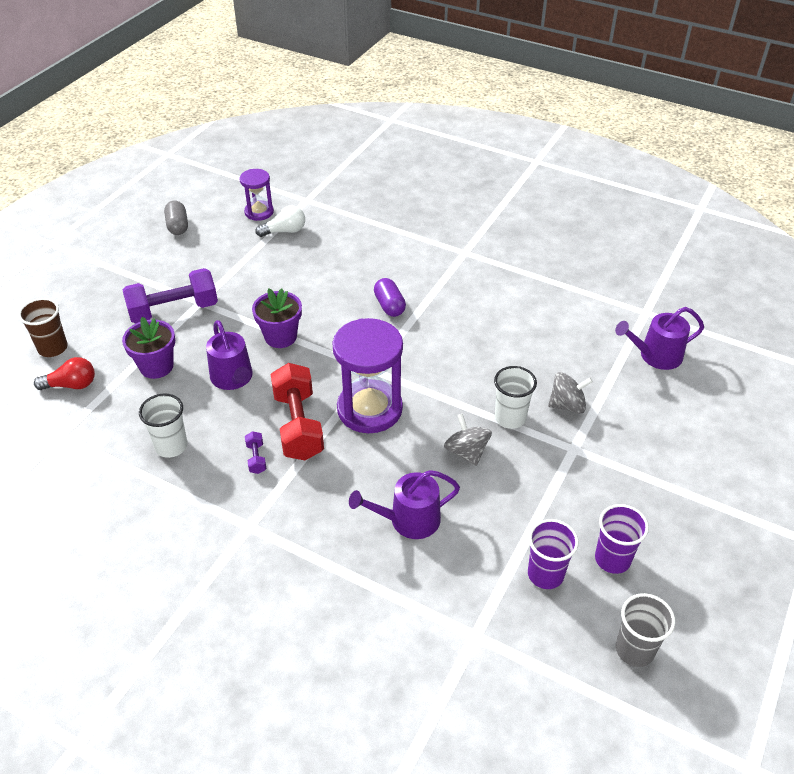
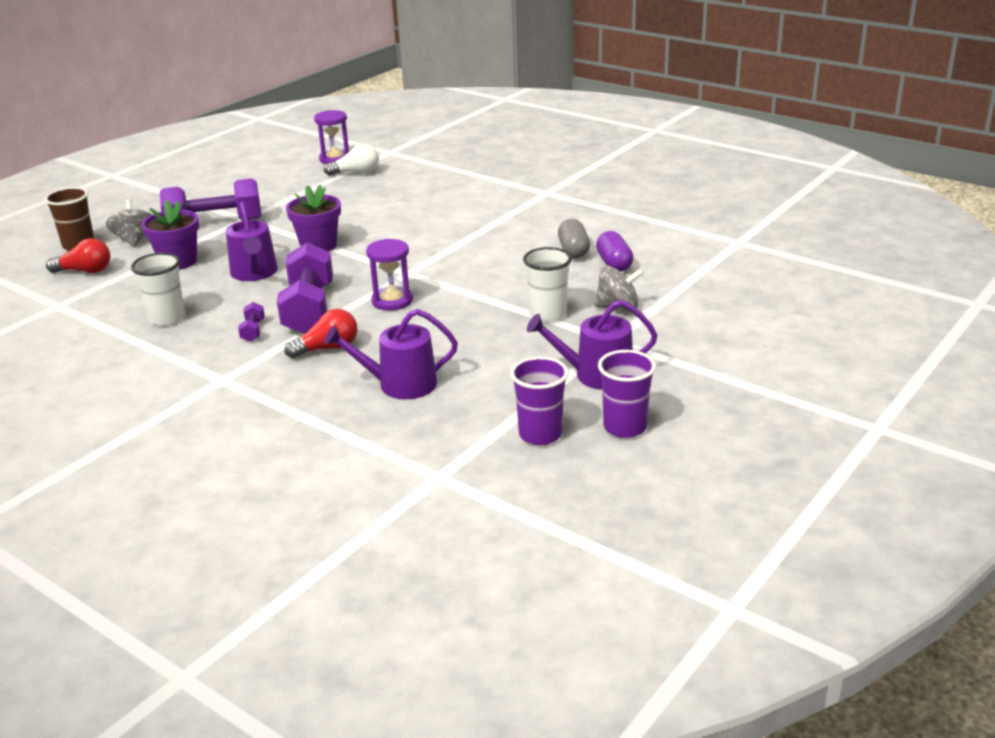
camera: 10 degrees right, 15 degrees down
(177, 226) = (246, 166): grey capsule -> grey capsule (573, 251)
(298, 425) = (309, 309): red dumbbell -> purple dumbbell
(331, 477) = (327, 348): none -> red light bulb
(369, 409) = (392, 301): purple hourglass -> purple hourglass, size x0.56
(389, 306) = (446, 228): purple capsule -> purple capsule (614, 264)
(466, 452) = (487, 337): grey spinning top -> grey spinning top (135, 240)
(634, 650) = (623, 500): grey cup -> none
(656, 356) = (738, 274): purple watering can -> purple watering can (596, 375)

